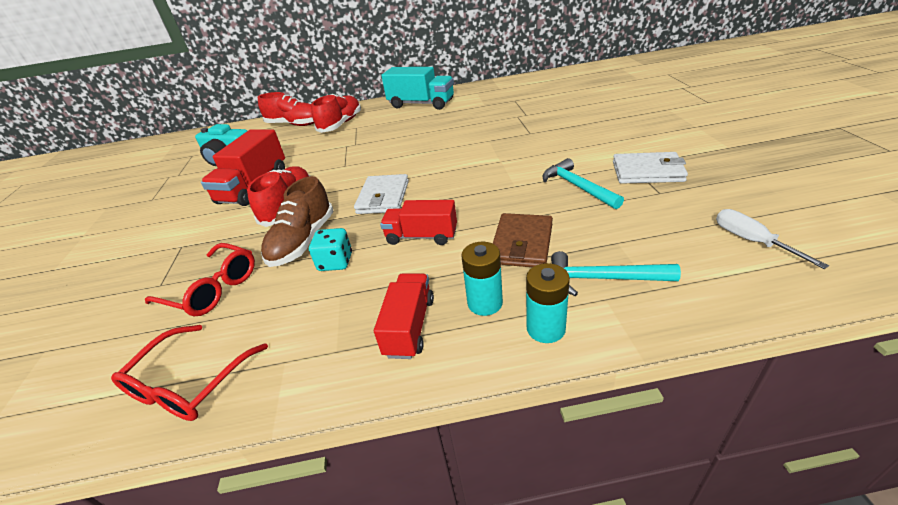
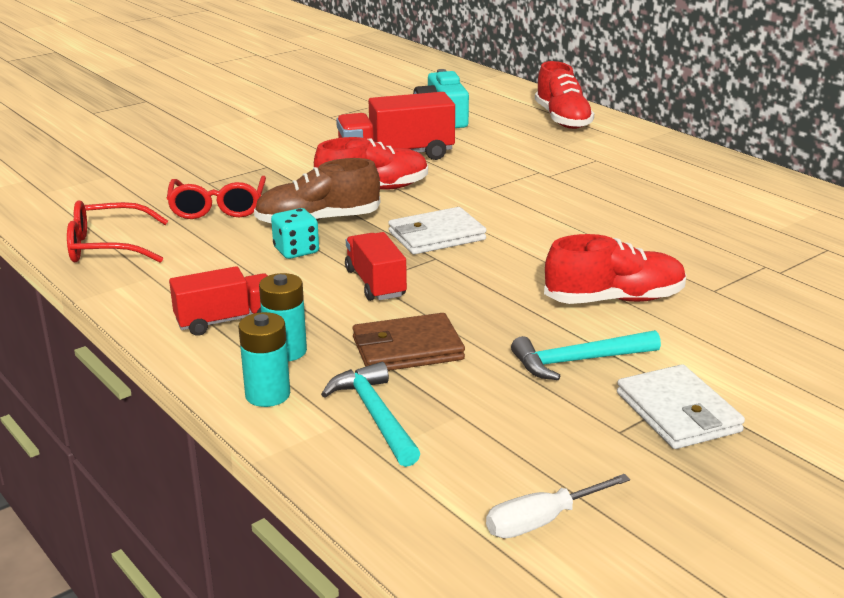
camera: 55 degrees right, 10 degrees down
(341, 124) = (594, 147): red shoe -> red shoe (614, 300)
(421, 104) = (722, 180): turquoise truck -> none
(577, 186) = (578, 361): turquoise hammer -> turquoise hammer turned 135 degrees counterclockwise
(752, 241) = (542, 521): white screwdriver -> white screwdriver turned 150 degrees counterclockwise

